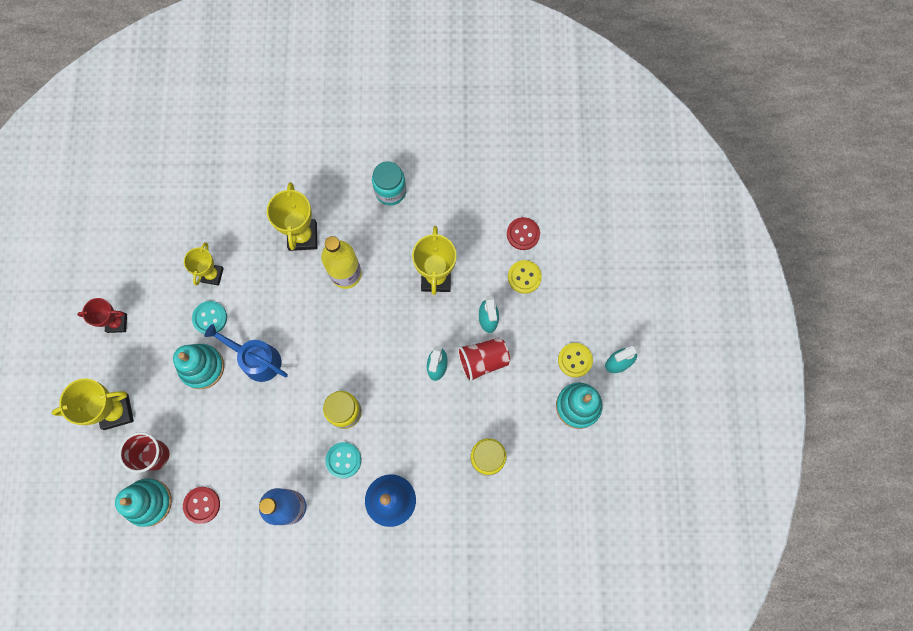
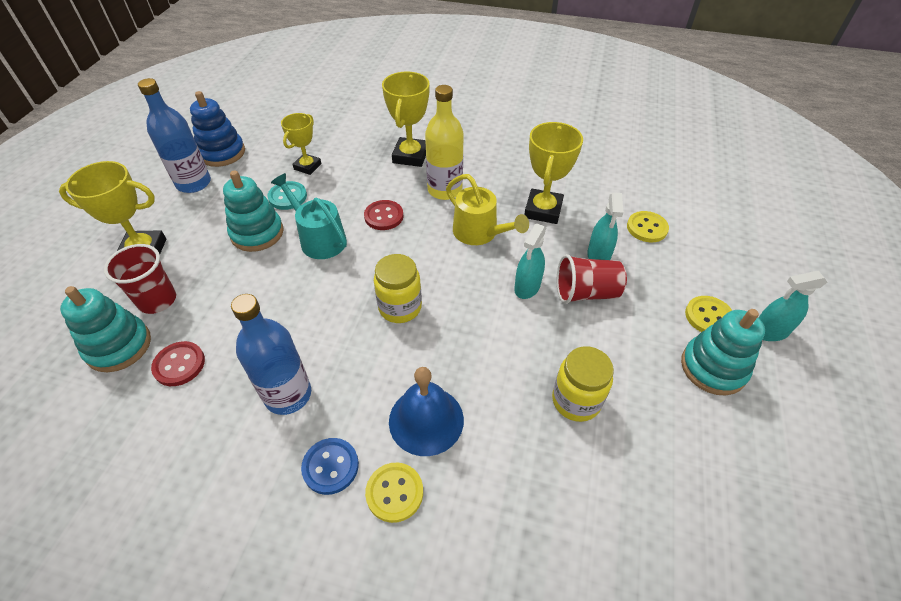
camera: 15 degrees right, 25 degrees down
(117, 323) = (194, 183): red trophy -> blue bottle
(123, 277) = (222, 153): none -> blue stacking toy
(257, 360) = (319, 239): blue watering can -> turquoise watering can
(338, 549) = (330, 466): none -> blue button
(343, 460) = (379, 357): turquoise button -> none
(384, 555) = (394, 493): none -> yellow button
(388, 318) = (479, 233): none -> yellow watering can
(390, 191) = (510, 141): turquoise jar -> none
(523, 234) = (648, 194): red button -> red button (384, 216)

